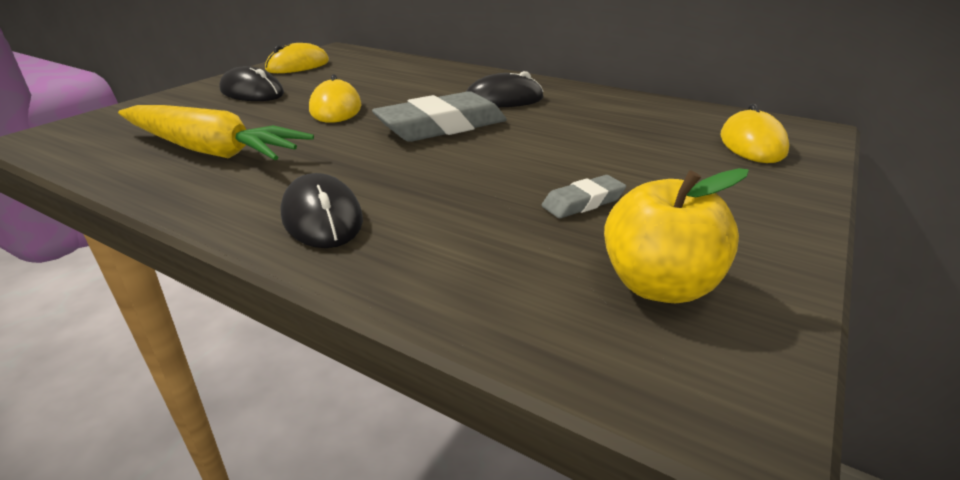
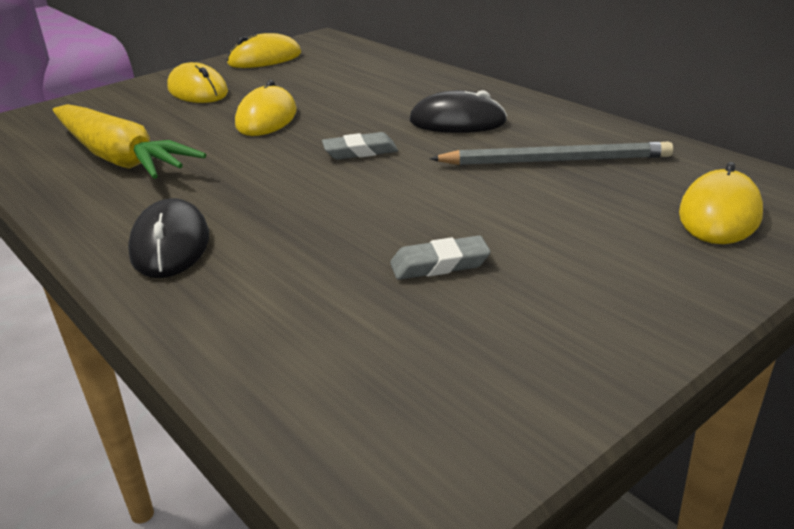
camera: 20 degrees right, 0 degrees up
(252, 92) = (198, 91): black mouse -> yellow mouse
(441, 126) = (360, 151): grey eraser -> grey eraser, size x0.50
(604, 119) = (555, 160): none -> grey pencil
(659, 285) = (439, 371): yellow apple -> none

